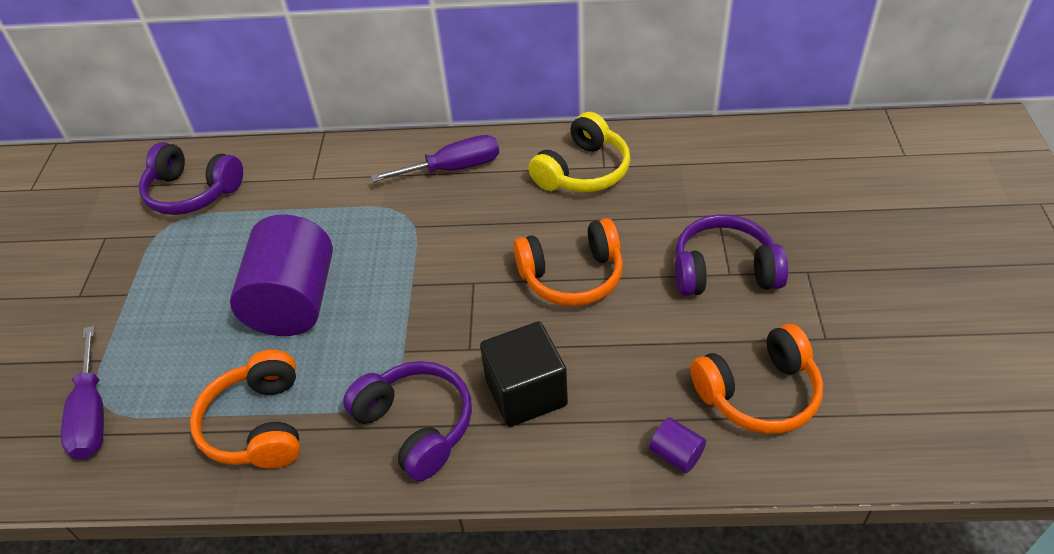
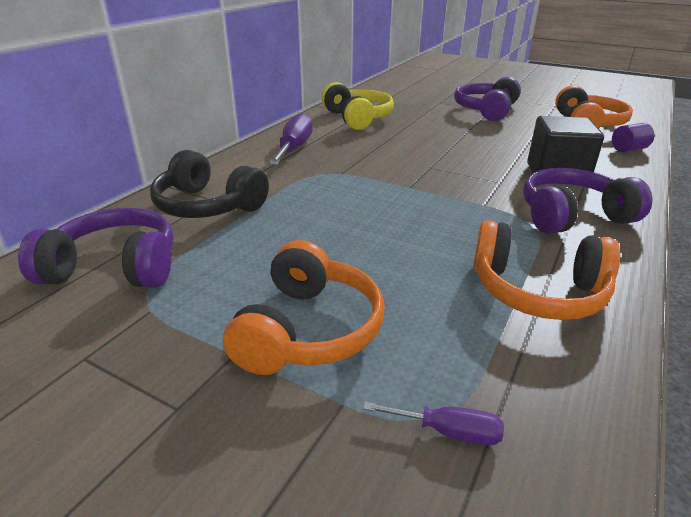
camera: 65 degrees left, 15 degrees down
(92, 414) = (448, 431): purple screwdriver -> purple screwdriver, size x0.53
(193, 192) = (115, 268): purple headphones -> purple headphones turned 135 degrees counterclockwise
(294, 302) = (376, 240): purple cylinder -> none
(300, 182) = (208, 205): none -> black headphones
(572, 276) = (454, 140): orange headphones -> orange headphones (307, 329)

